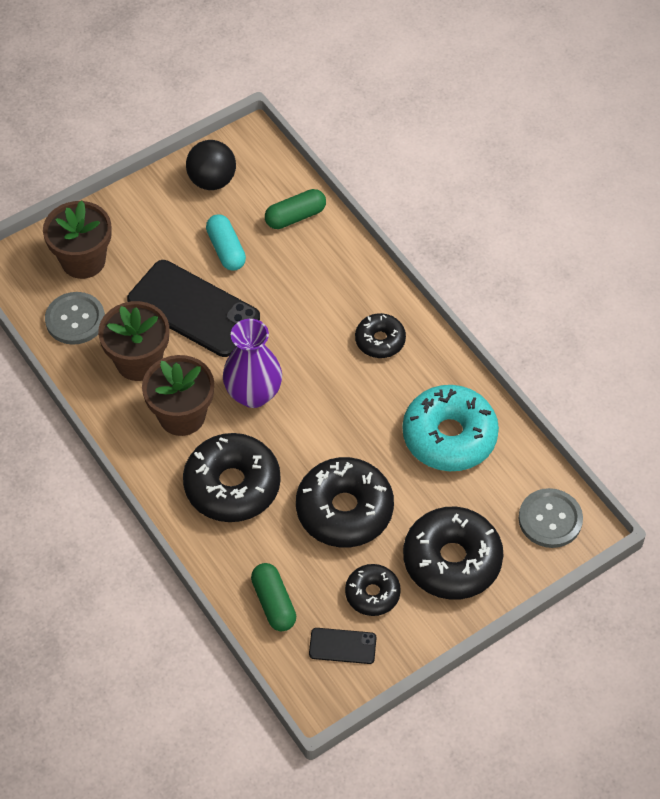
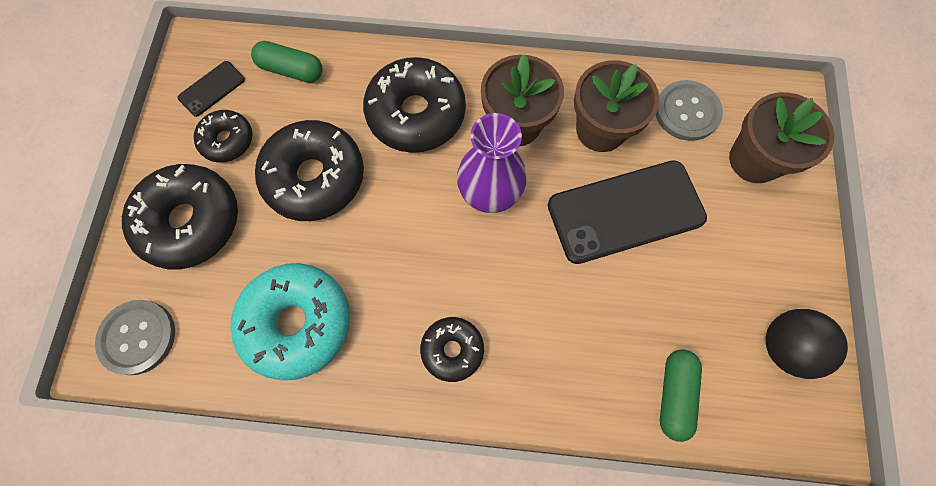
camera: 130 degrees right, 15 degrees up
(226, 250) = (677, 292): turquoise capsule -> none

